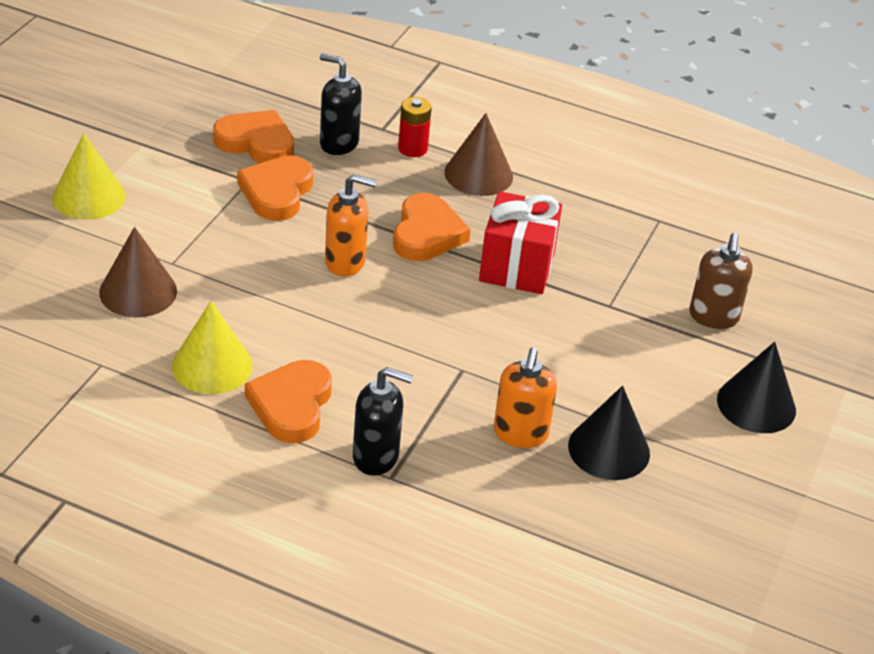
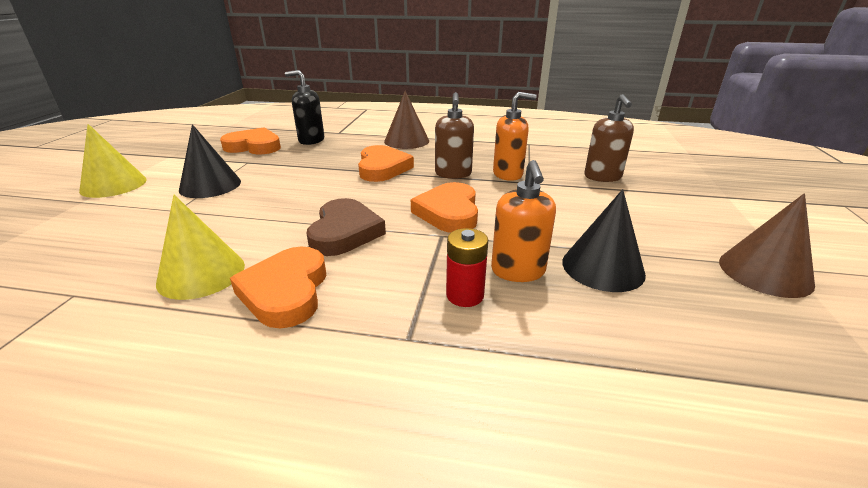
camera: 10 degrees left, 10 degrees down
(138, 291) = (137, 232): brown cone -> brown cone (765, 272)
(277, 192) = (269, 164): orange heart -> orange heart (449, 212)
(345, 262) = (325, 189): orange soap dispenser -> orange soap dispenser (508, 174)
(357, 341) = (344, 232): none -> brown heart
(376, 457) = (385, 321): black soap dispenser -> none
(412, 148) = (360, 137): red battery -> red battery (465, 295)
(517, 267) = (453, 174): red gift -> brown soap dispenser
(756, 404) = (682, 216): black cone -> black cone (210, 185)

